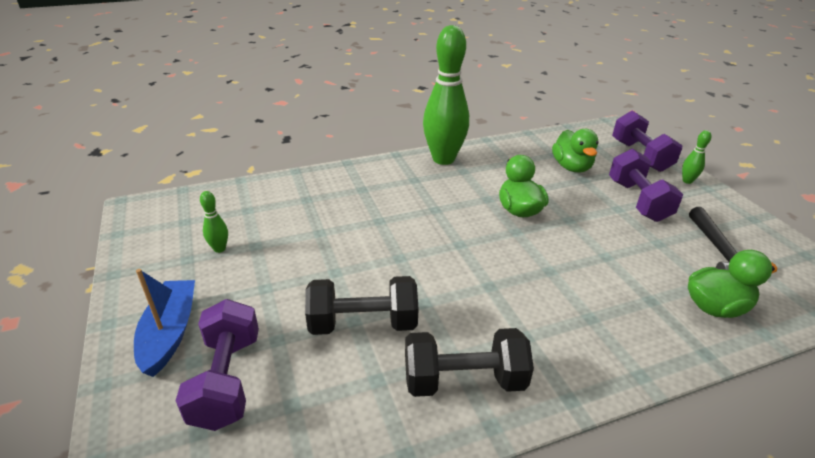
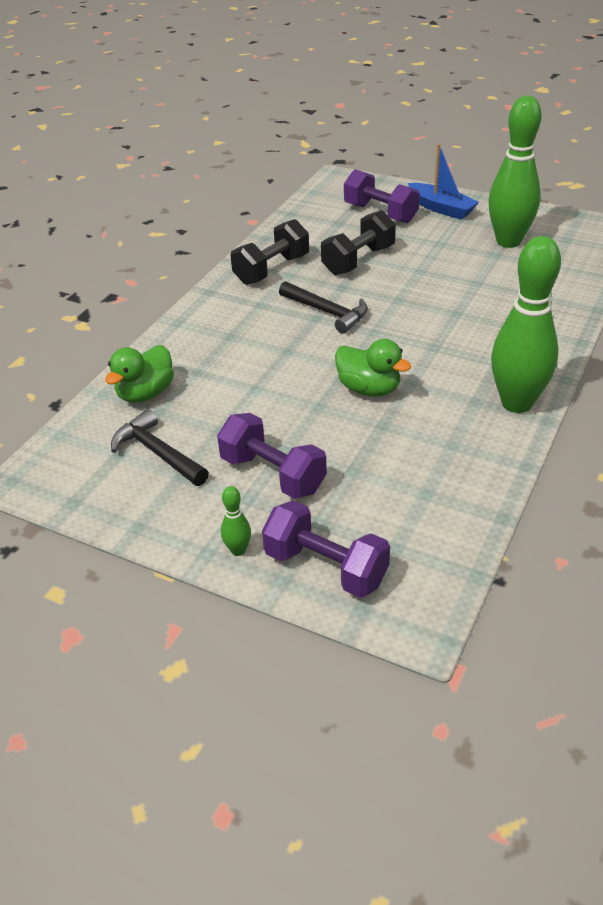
camera: 140 degrees right, 5 degrees up
(219, 249) = (508, 241): green bowling pin -> green bowling pin, size x2.46
(472, 284) = (327, 312): none -> black hammer
(571, 167) = (383, 482): green duck -> none

